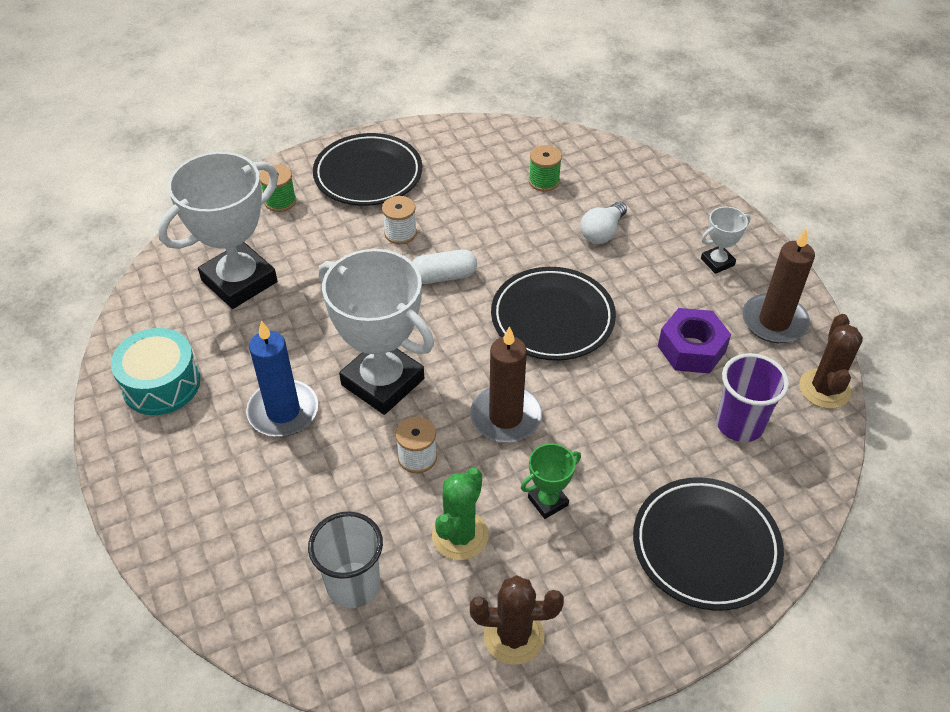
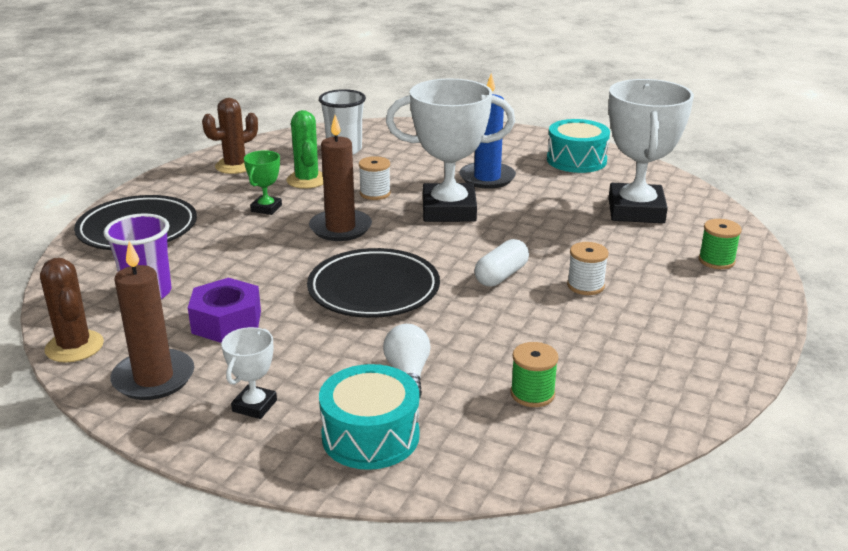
camera: 140 degrees right, 20 degrees down
(368, 175) = (696, 312): black plate -> none
(662, 206) = (370, 436): none -> turquoise drum

